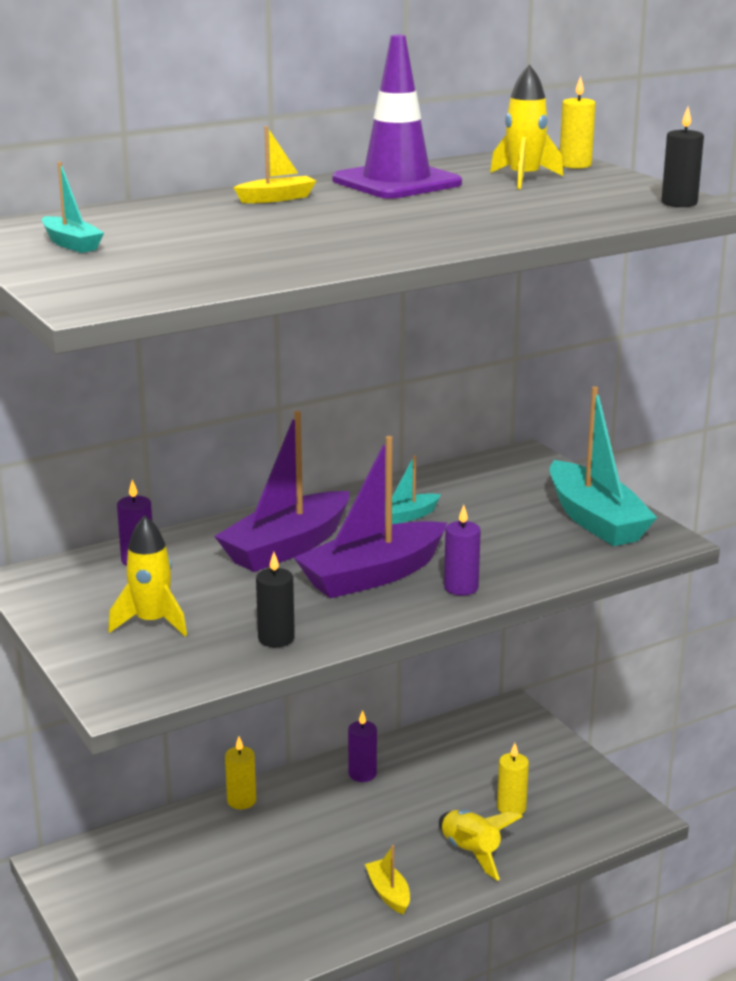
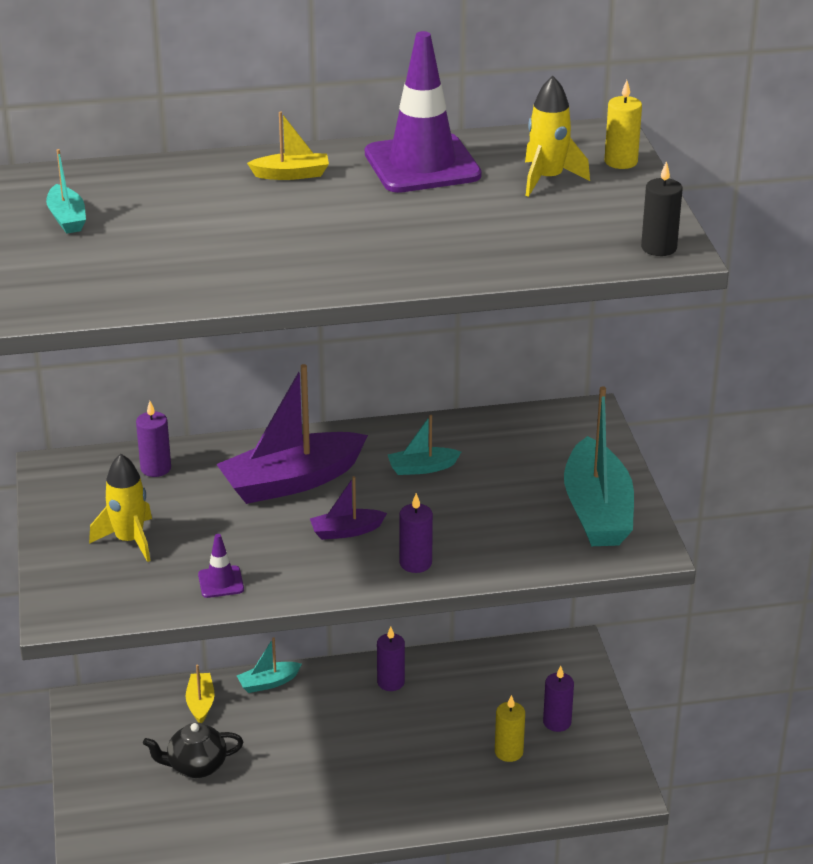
camera: 20 degrees right, 10 degrees up
(209, 893) = (196, 766): none -> black teapot
(241, 801) = (268, 683): yellow candle -> turquoise boat
(276, 638) = (221, 582): black candle -> purple traffic cone
(372, 575) = (346, 531): purple boat -> purple boat, size x0.48
(388, 893) = (349, 808): yellow boat -> yellow boat (200, 703)
(471, 852) = (445, 788): yellow rocket -> none
(539, 773) = (557, 722): none -> purple candle

